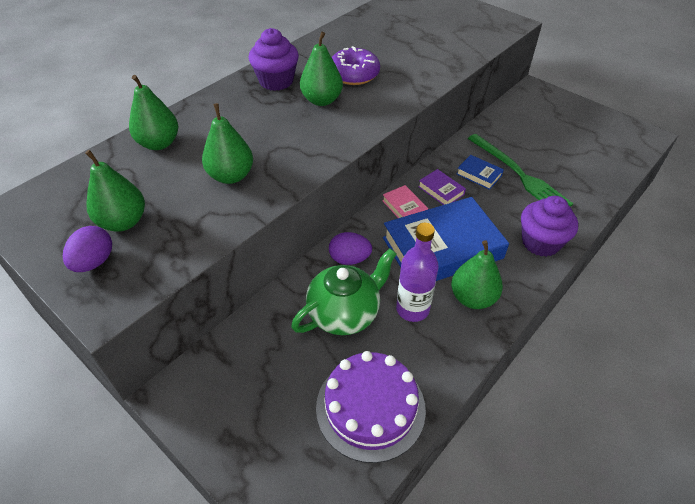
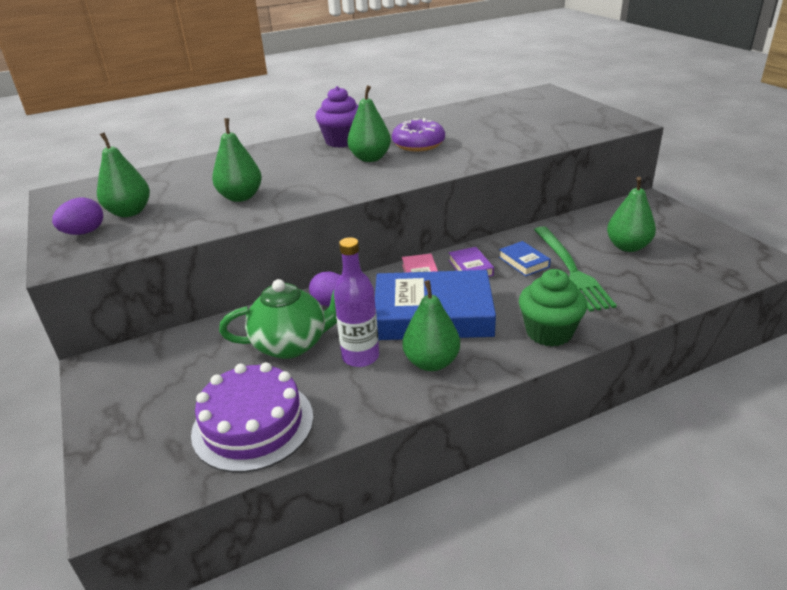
camera: 25 degrees right, 15 degrees down
(159, 143) = (205, 168): green pear -> green pear (627, 247)
(540, 242) = (549, 332): purple cupcake -> green cupcake

